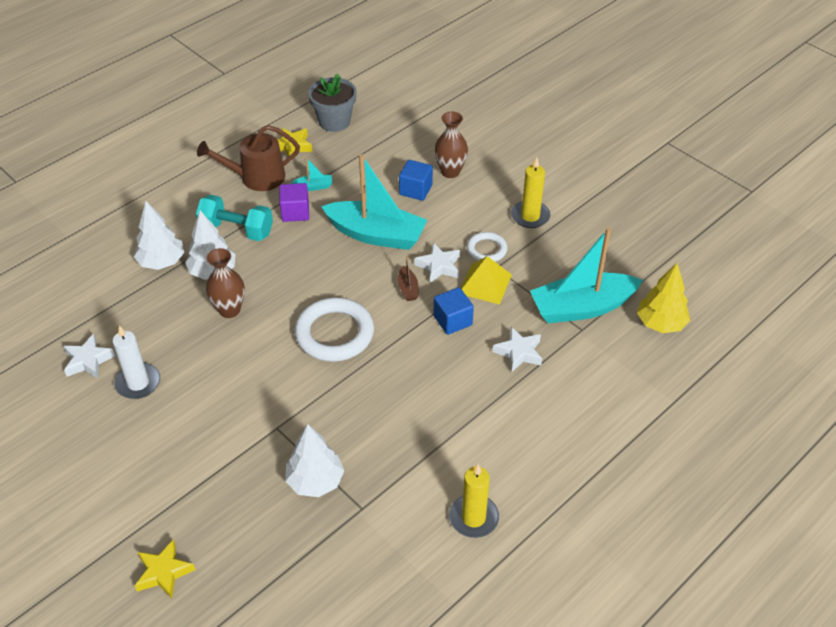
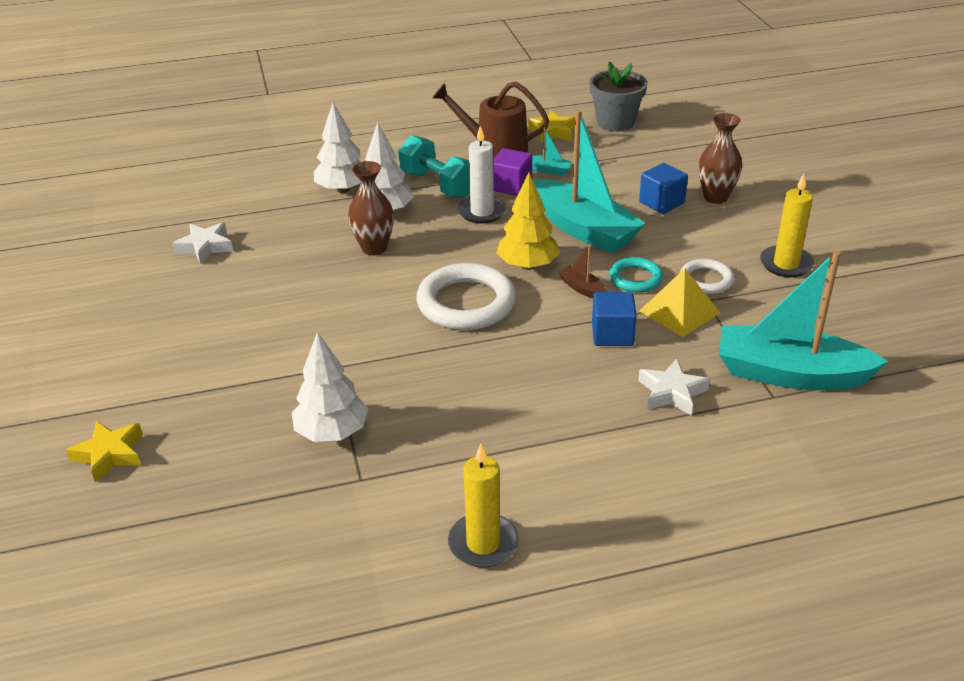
camera: 30 degrees right, 10 degrees down
(138, 383) = (233, 280): white candle -> white candle (482, 212)
(408, 289) = (582, 288): brown boat -> brown boat turned 120 degrees clockwise
(439, 266) = (635, 278): white star -> turquoise ring
(660, 323) = (892, 426): yellow tree -> yellow tree (528, 265)

